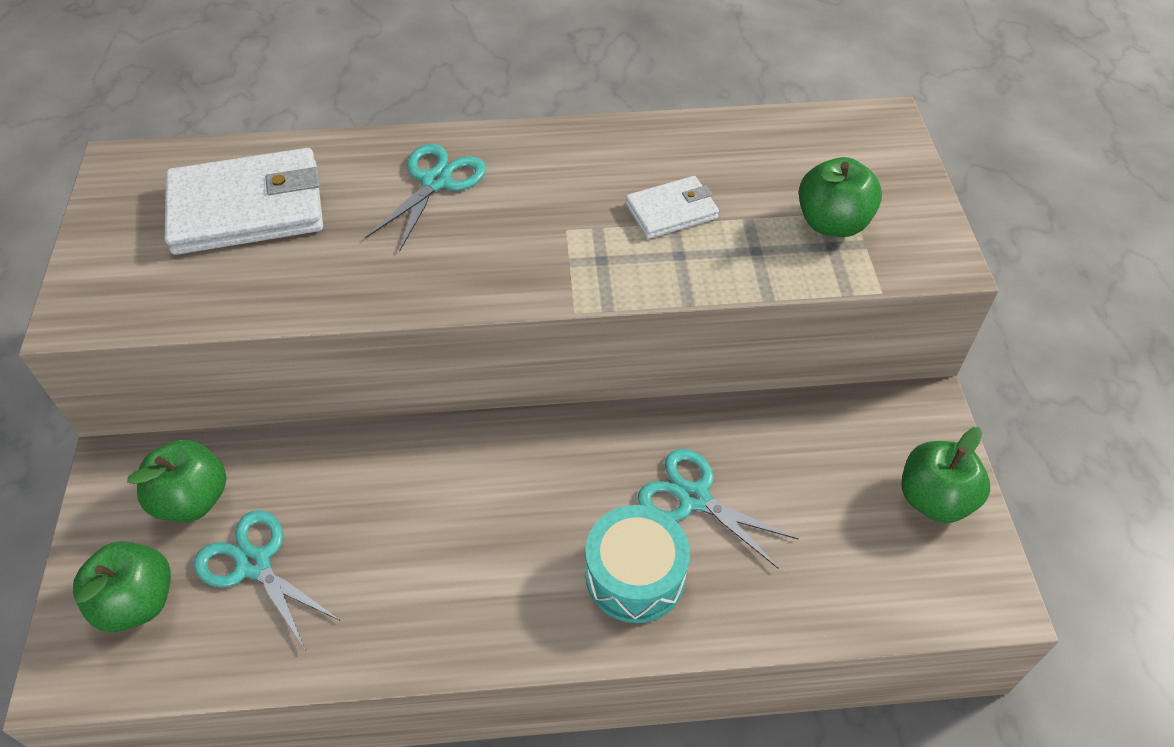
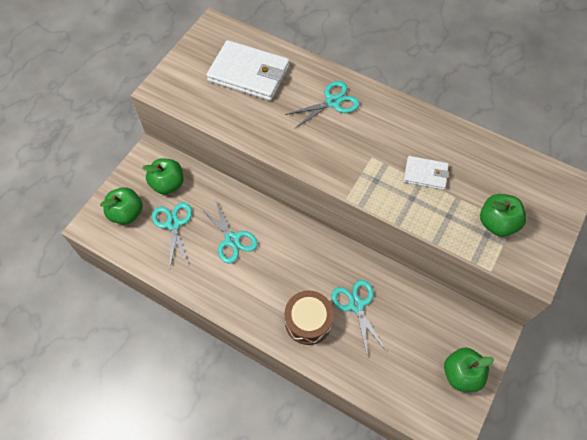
camera: 35 degrees right, 10 degrees up
(393, 523) = (232, 240): none -> turquoise scissors
(635, 575) = (308, 321): turquoise drum -> brown drum

